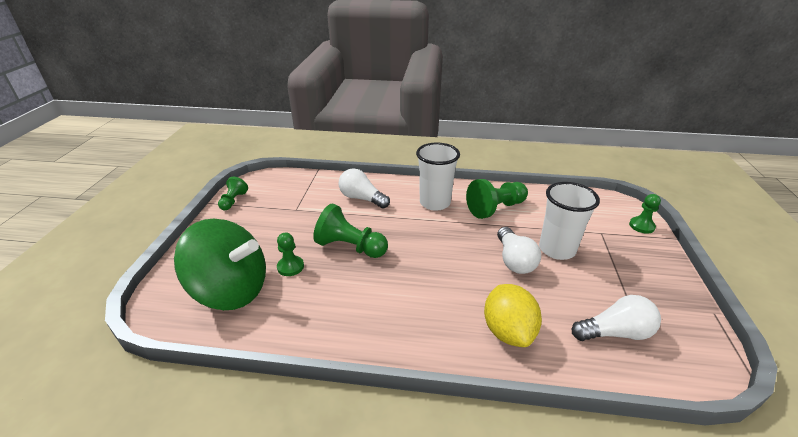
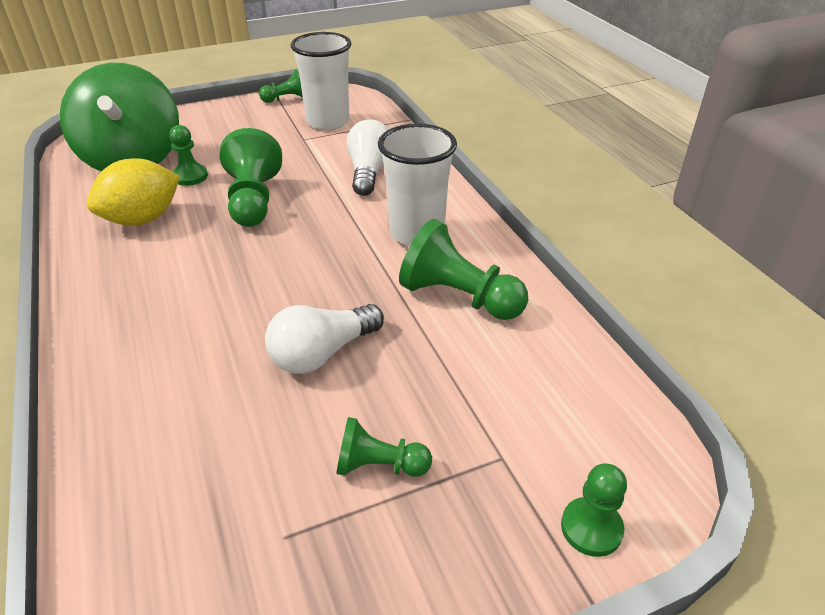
camera: 60 degrees right, 5 degrees up
(508, 331) = (148, 385): yellow lemon -> yellow lemon (142, 219)
(557, 249) = (391, 399): white cup -> white cup (328, 122)
(596, 265) = (379, 465): none -> green pawn
(615, 333) = (194, 520): white light bulb -> none

